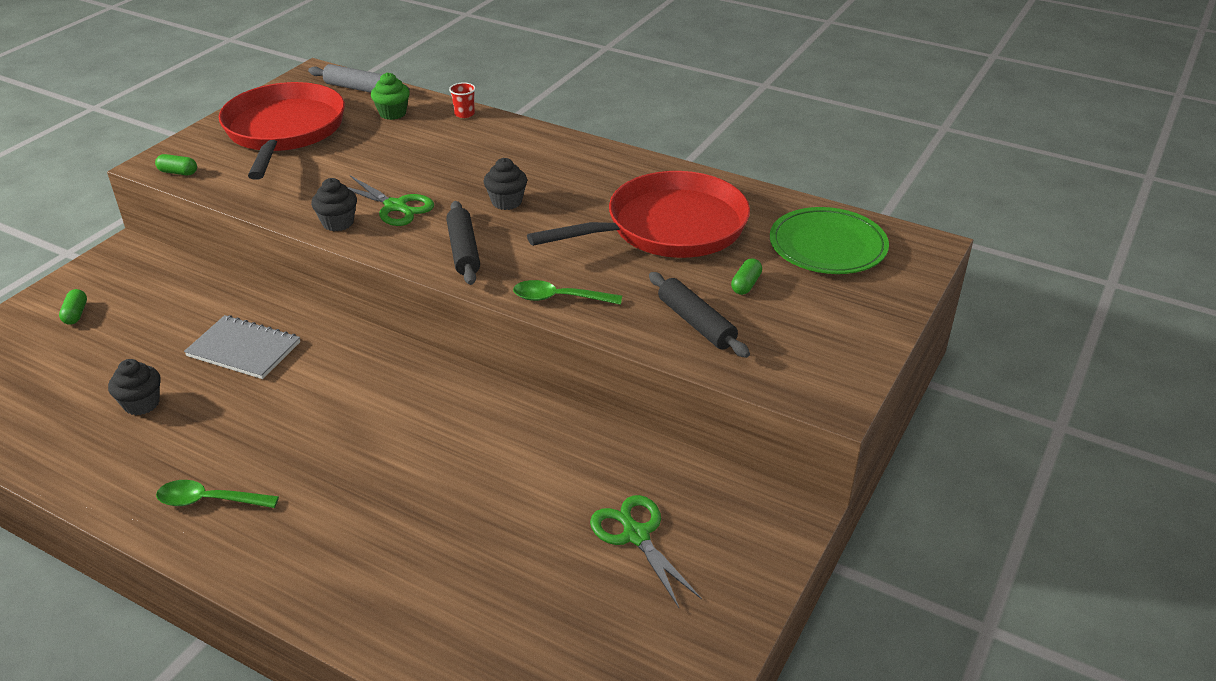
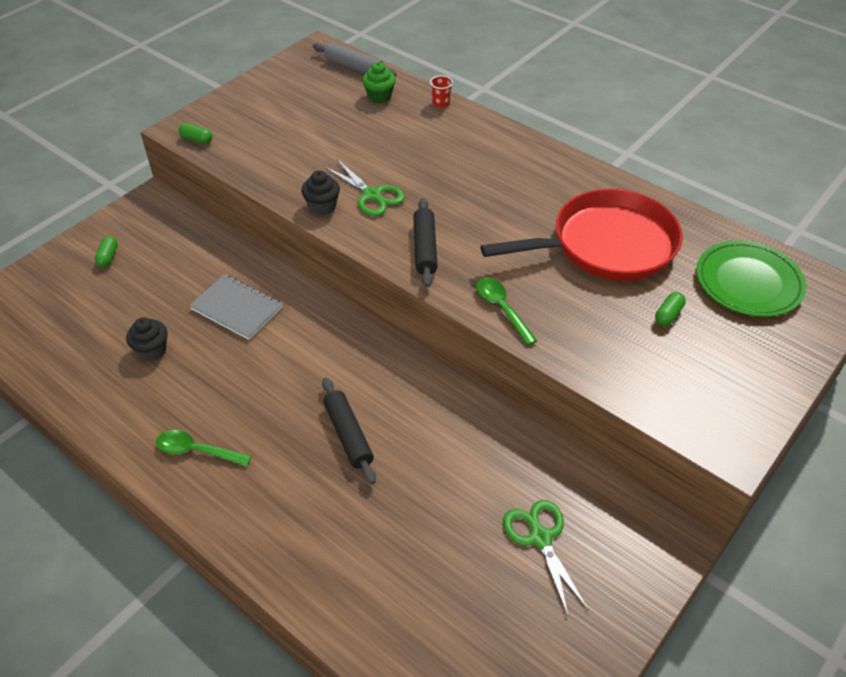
camera: 10 degrees right, 10 degrees up
(284, 131) = (287, 105): red pan -> none
(506, 202) = (467, 201): black cupcake -> none
(559, 298) = (501, 308): green spoon -> green spoon turned 45 degrees clockwise
(696, 323) = (618, 350): black rolling pin -> black rolling pin (348, 435)

